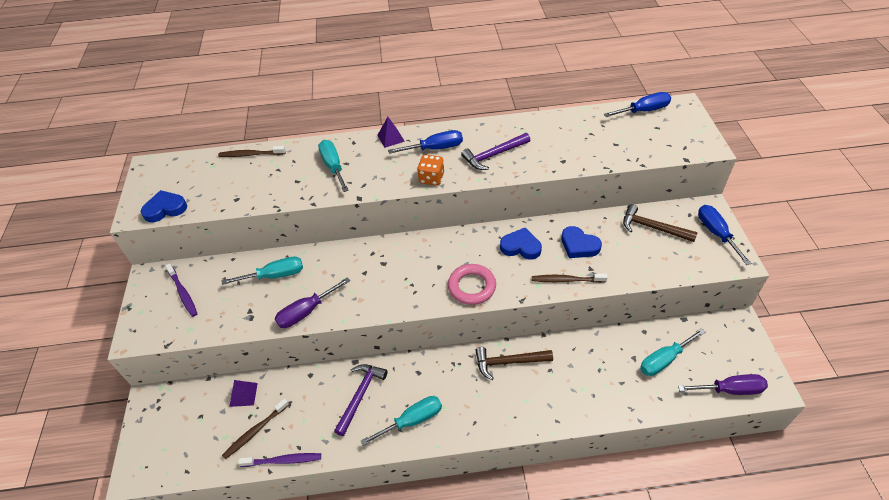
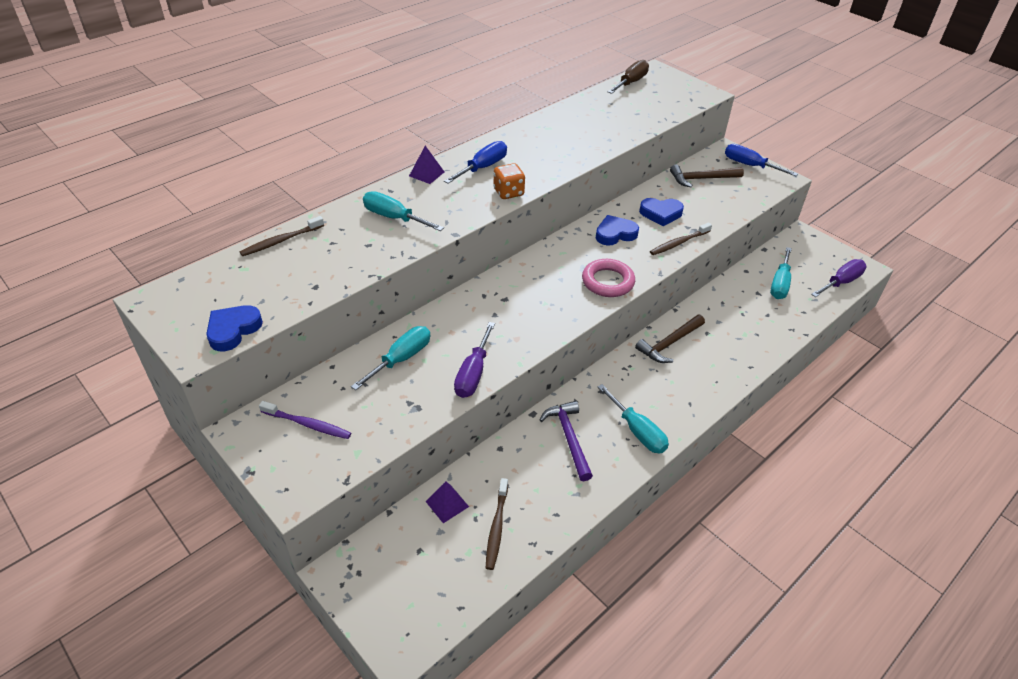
camera: 40 degrees left, 5 degrees down
(283, 460) = (553, 534): purple toothbrush -> none
(412, 420) = (637, 431): turquoise screwdriver -> turquoise screwdriver turned 120 degrees clockwise
(493, 155) = (544, 155): purple hammer -> none
(643, 111) = (631, 82): blue screwdriver -> brown screwdriver

